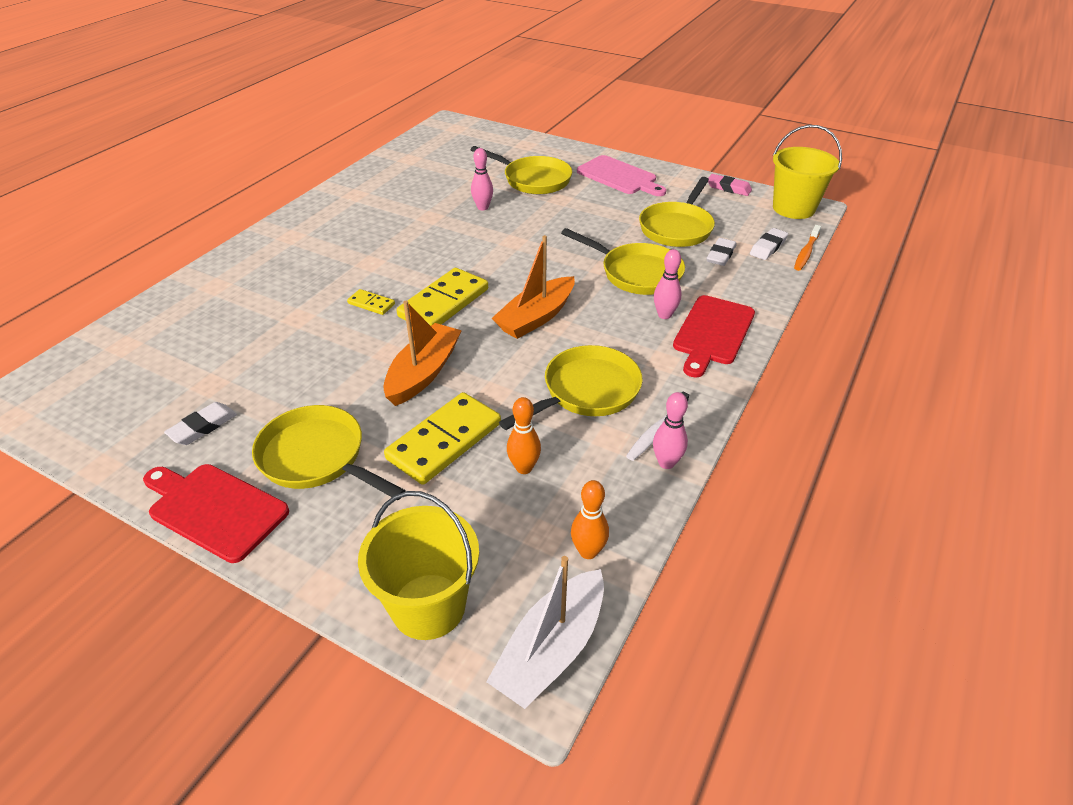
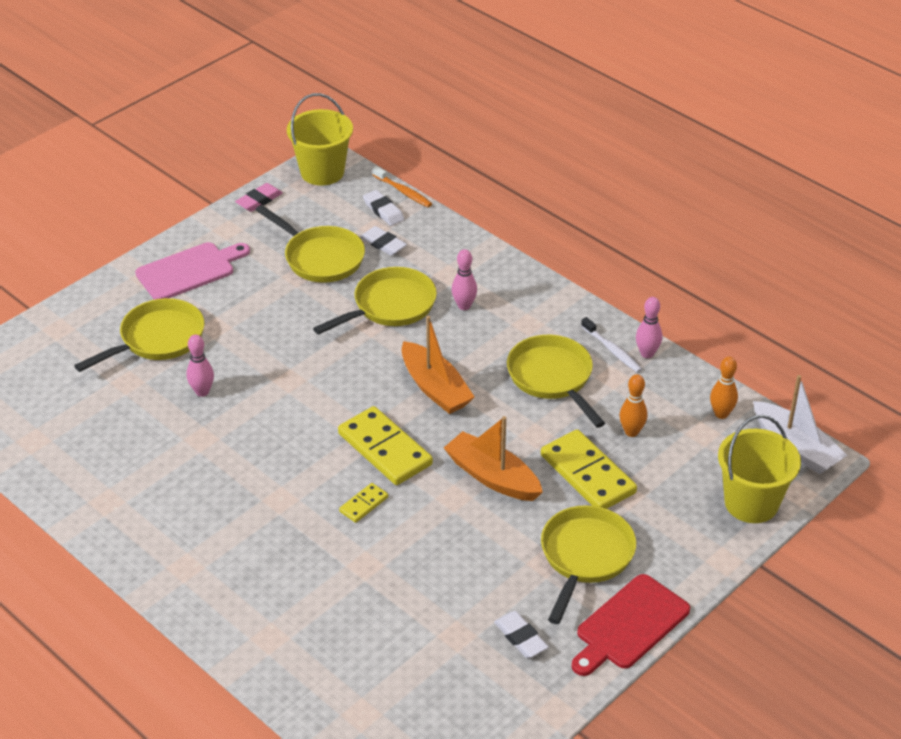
camera: 75 degrees left, 0 degrees up
(317, 457) = (585, 557): yellow pan -> yellow pan turned 150 degrees clockwise
(712, 333) = (500, 285): red cutting board -> none

